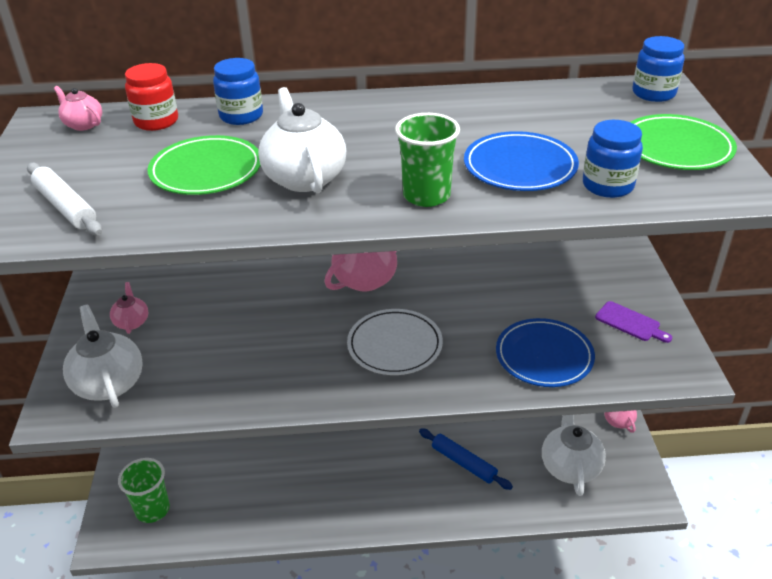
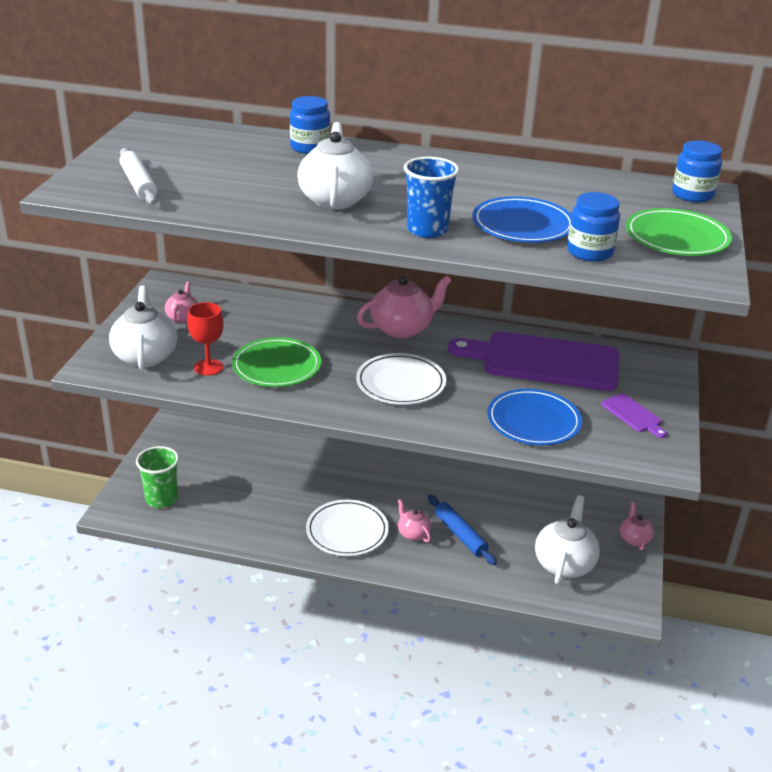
camera: 15 degrees right, 5 degrees down
(83, 124) = (179, 132): pink teapot -> pink teapot (413, 533)
(156, 121) = (238, 139): red jar -> none
(185, 379) = (208, 367): none -> red goblet
(206, 170) = (259, 180): green plate -> green plate (276, 366)
(355, 491) = (347, 531): none -> white plate
(426, 196) = (427, 230): green cup -> blue cup
(519, 283) = (544, 361): none -> purple cutting board

